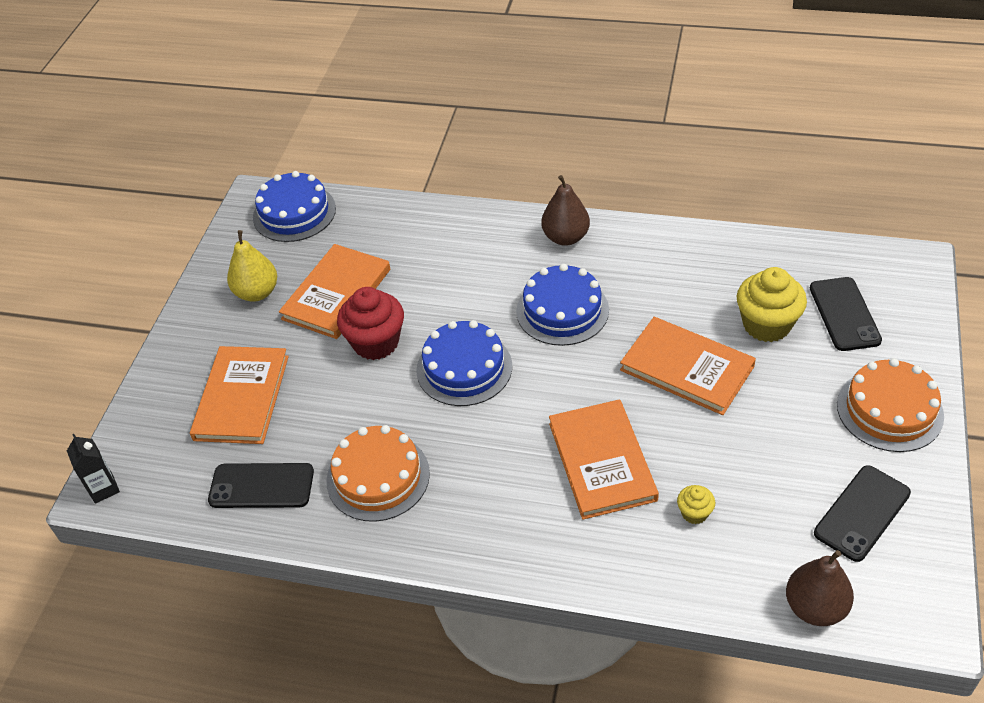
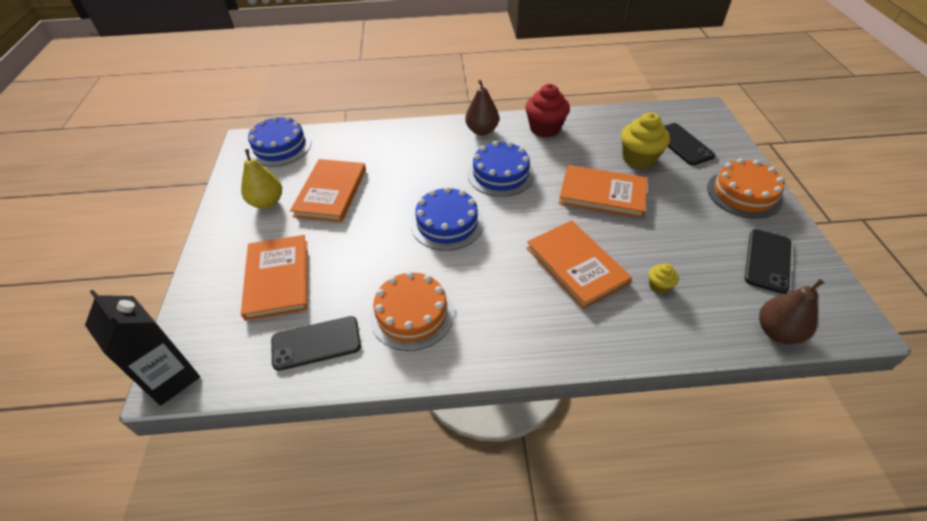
camera: 20 degrees left, 0 degrees up
(104, 489) = (171, 378): black carton -> black carton, size x1.81
(376, 342) = (373, 219): red cupcake -> red cupcake (545, 128)

